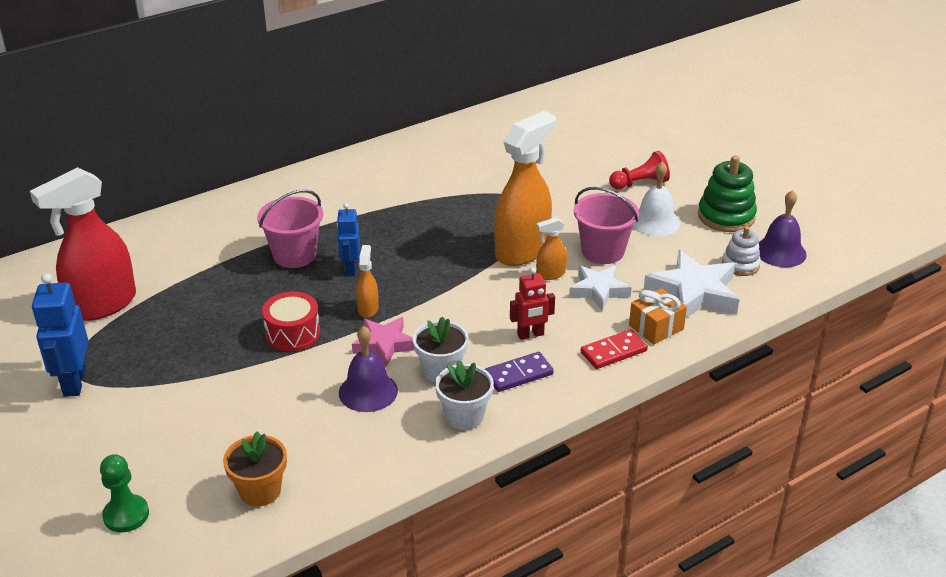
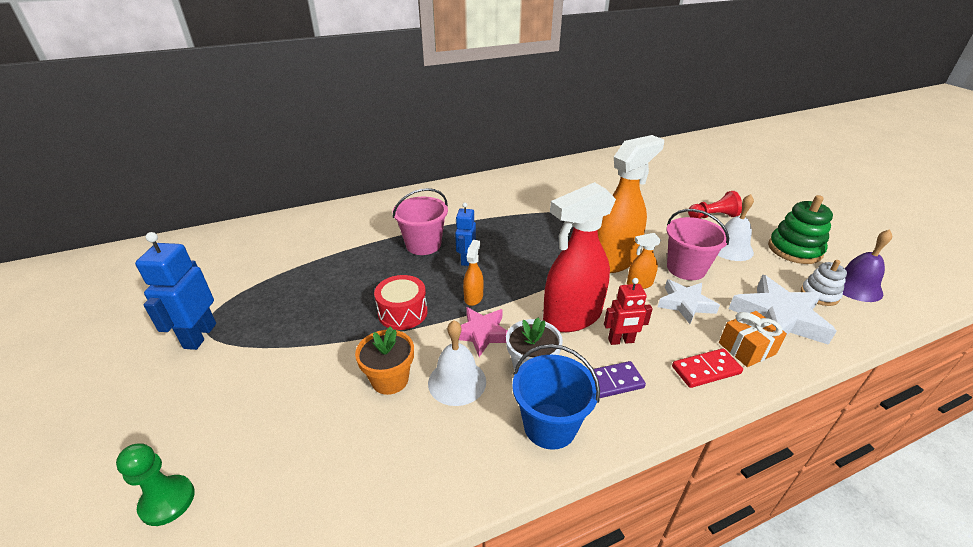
camera: 10 degrees right, 0 degrees up
(102, 305) = (257, 269): red spray bottle -> red spray bottle (571, 317)
(260, 491) = (316, 491): orange flower pot -> orange flower pot (390, 380)
(368, 391) = (457, 382): purple bell -> white bell
(464, 416) = (550, 426): white flower pot -> blue bucket

